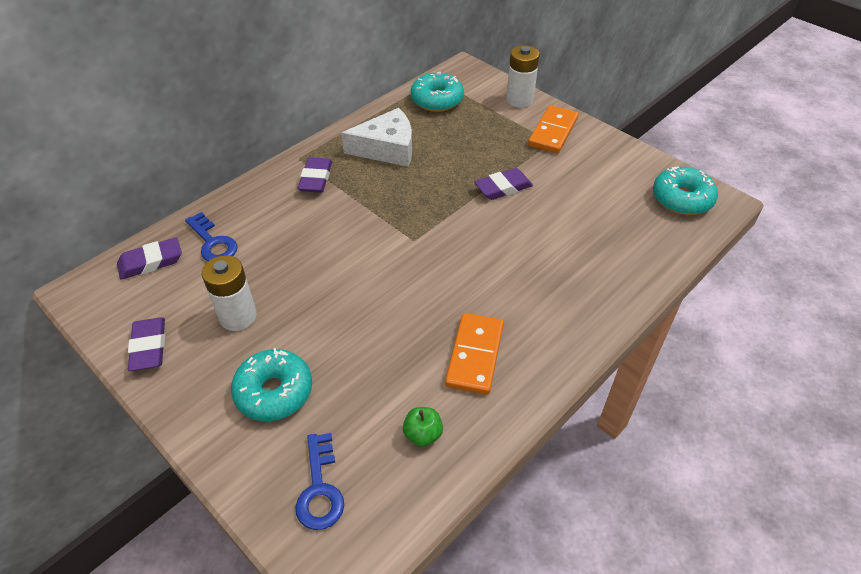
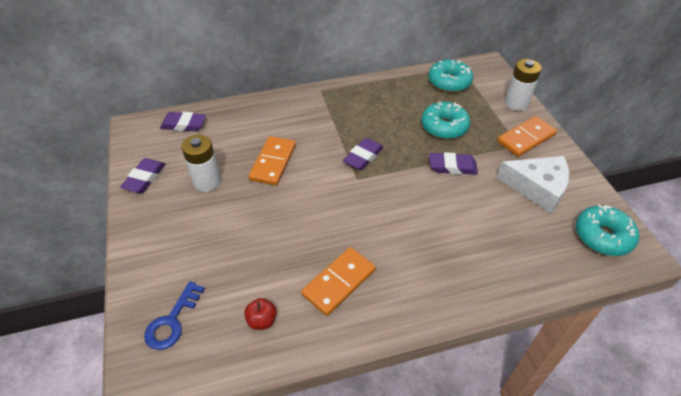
camera: 30 degrees right, 0 degrees up
(213, 242) = (227, 127): blue key -> none
(274, 392) = (192, 242): turquoise donut -> turquoise donut (444, 127)
(303, 261) = (273, 162): none -> orange domino
(316, 179) = (322, 109): purple eraser -> purple eraser (363, 157)
(387, 148) = (386, 105): white cheese -> white cheese (537, 188)
(423, 434) = (262, 320): green apple -> red apple

